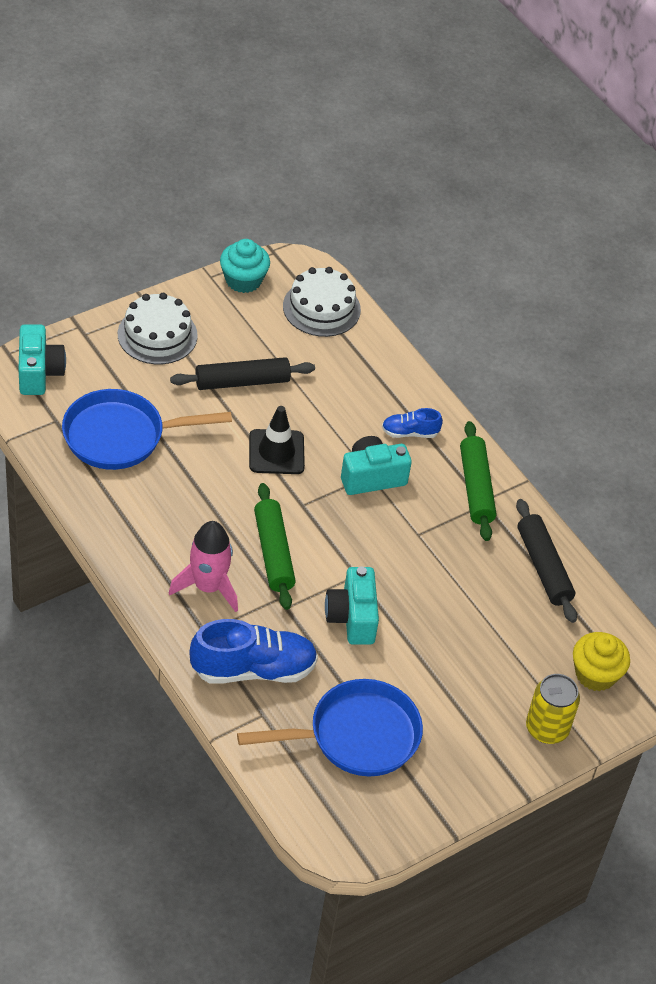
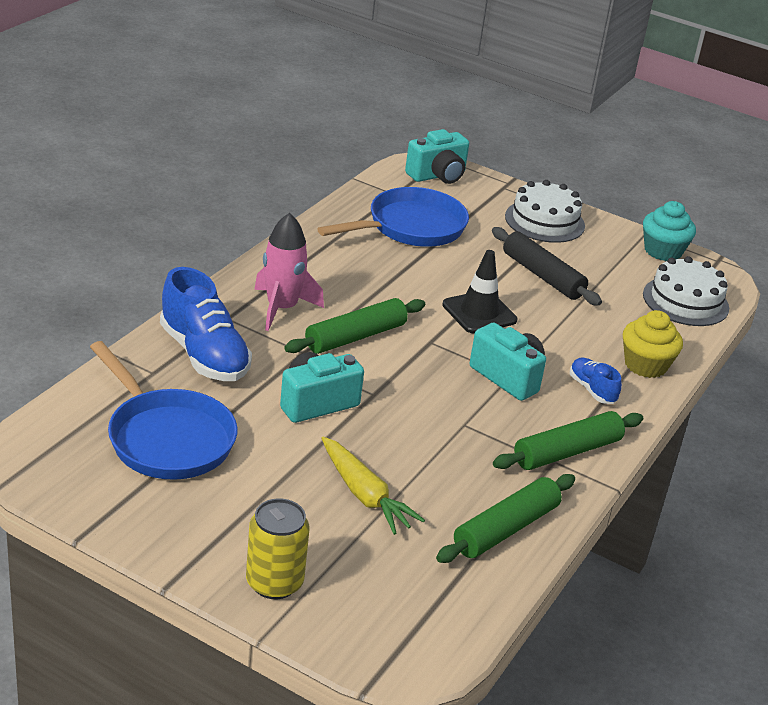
camera: 65 degrees right, 15 degrees down
(121, 436) = (411, 227): blue pan -> blue pan turned 90 degrees clockwise
(475, 634) = (364, 495): none -> yellow carrot
(544, 567) = (506, 529): black rolling pin -> green rolling pin
(595, 674) = (385, 608): yellow cupcake -> yellow cupcake (645, 365)

